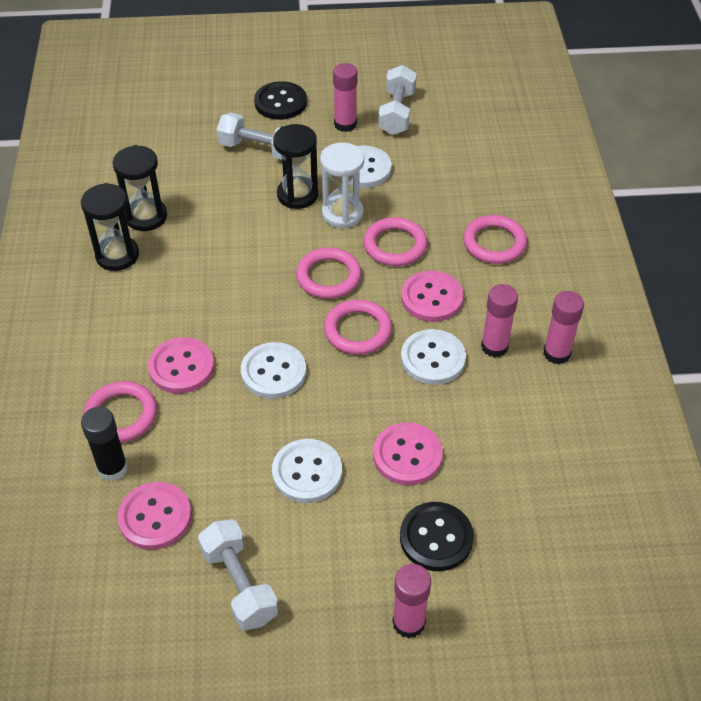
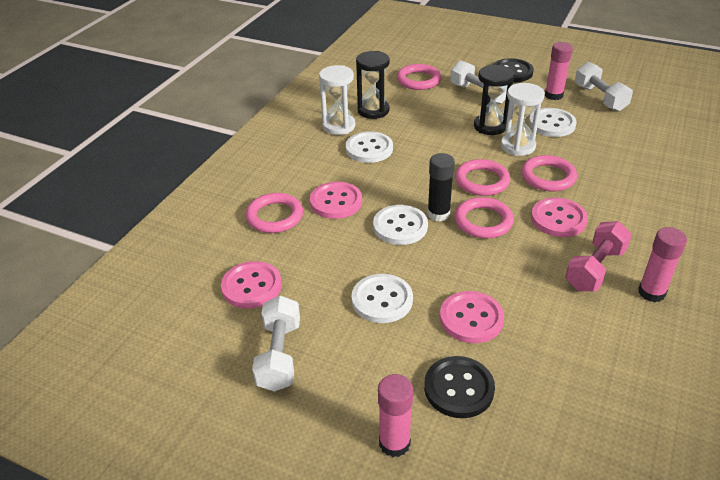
camera: 30 degrees right, 10 degrees down
(112, 468) = (245, 246): black glue stick -> black glue stick (438, 214)
(117, 255) = (339, 126): black hourglass -> white hourglass
(397, 113) = (600, 98): white dumbbell -> white dumbbell turned 60 degrees counterclockwise
(433, 358) = (534, 259): white button -> white button (369, 149)
(494, 243) = (636, 199): pink ring -> pink ring (418, 80)
(494, 347) = (595, 269): pink glue stick -> pink dumbbell

